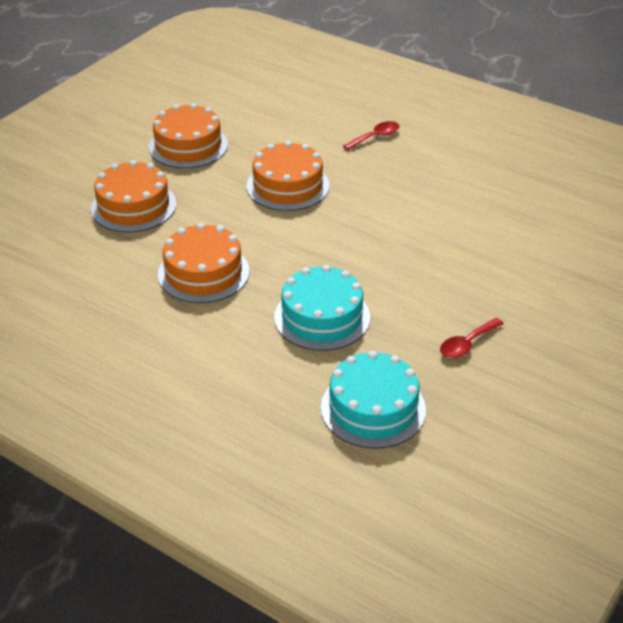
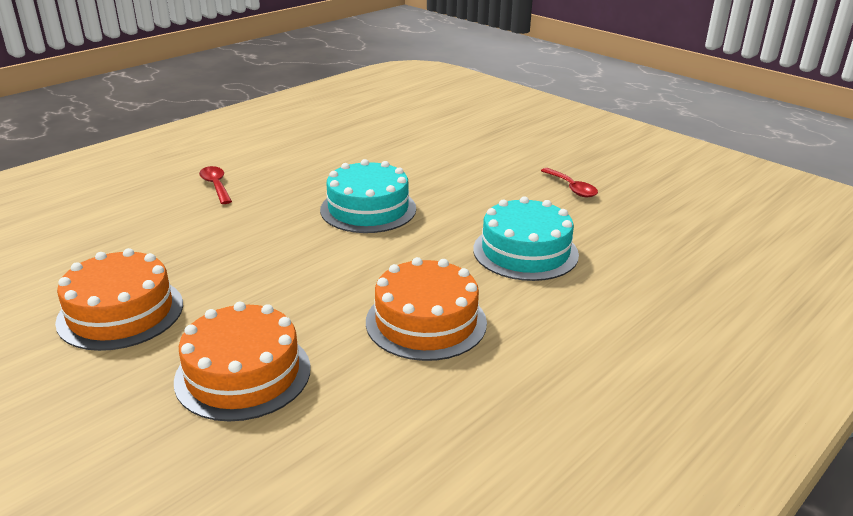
camera: 80 degrees left, 10 degrees down
(288, 186) = (274, 246): orange cake -> none
(373, 408) = (661, 241): turquoise cake -> turquoise cake (368, 209)

